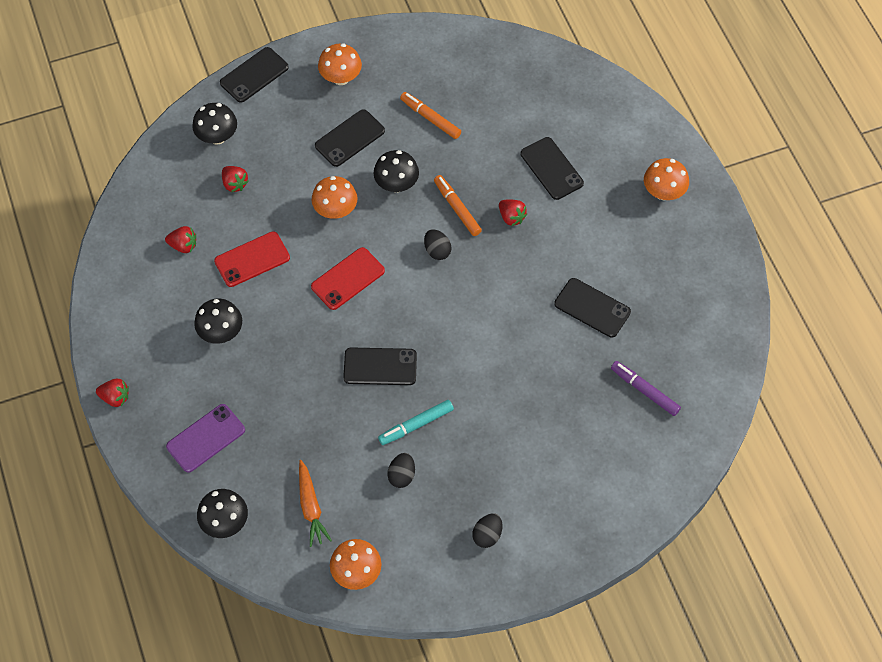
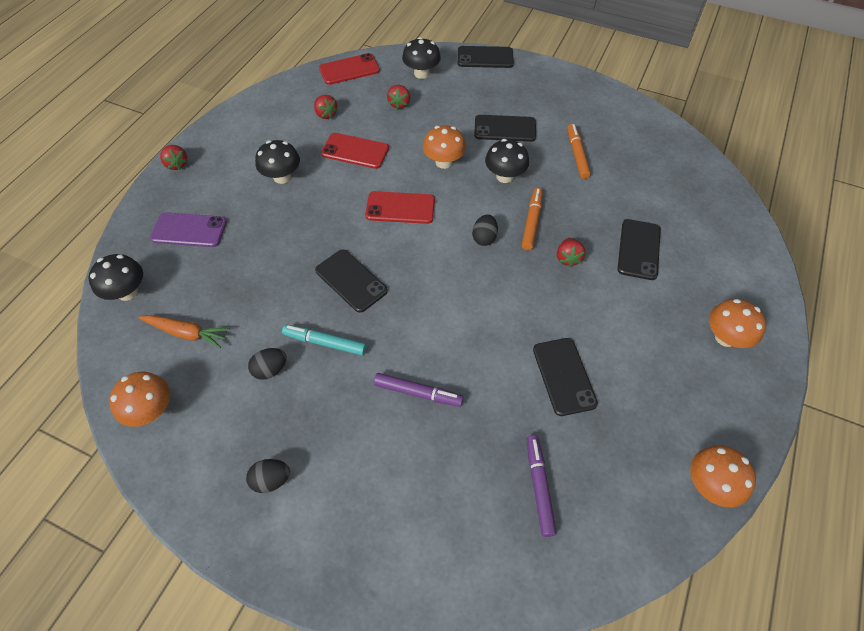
camera: 45 degrees right, 5 degrees down
(147, 183) = (349, 69): none -> red phone
(311, 507) = (187, 333): orange carrot -> orange carrot turned 105 degrees counterclockwise
(341, 78) = (540, 93): orange mushroom -> orange mushroom (710, 485)
(514, 401) = (418, 393): none -> purple marker

